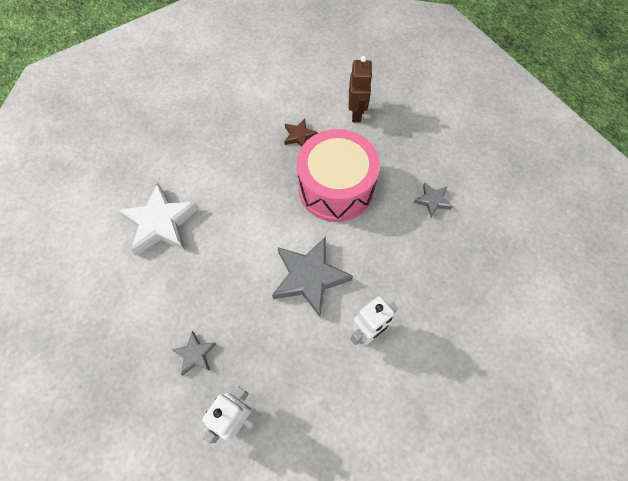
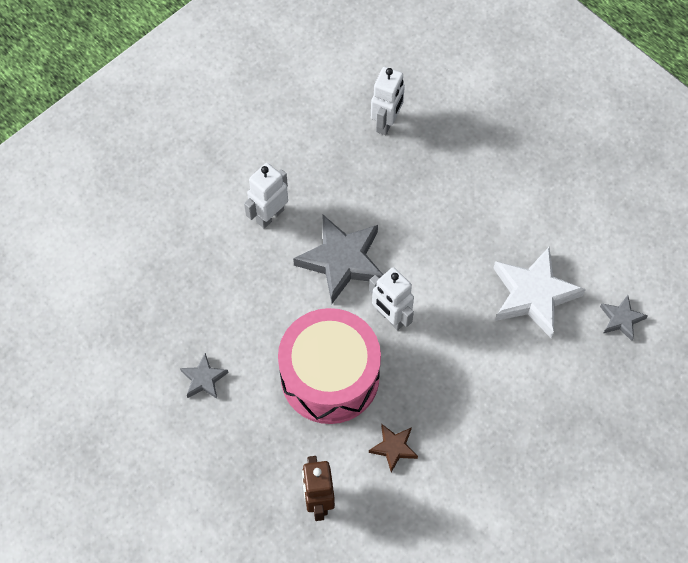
camera: 170 degrees right, 0 degrees up
(195, 354) = (443, 167): grey star -> grey star (621, 319)
(279, 224) = (390, 317): none -> white robot

